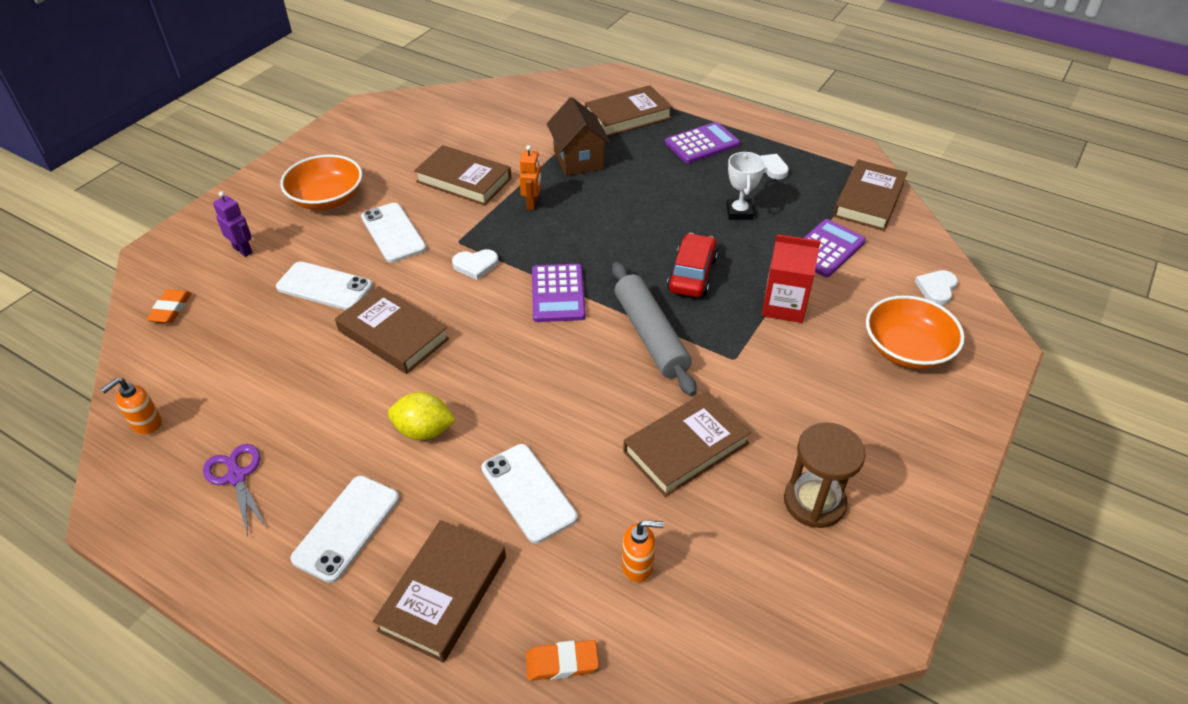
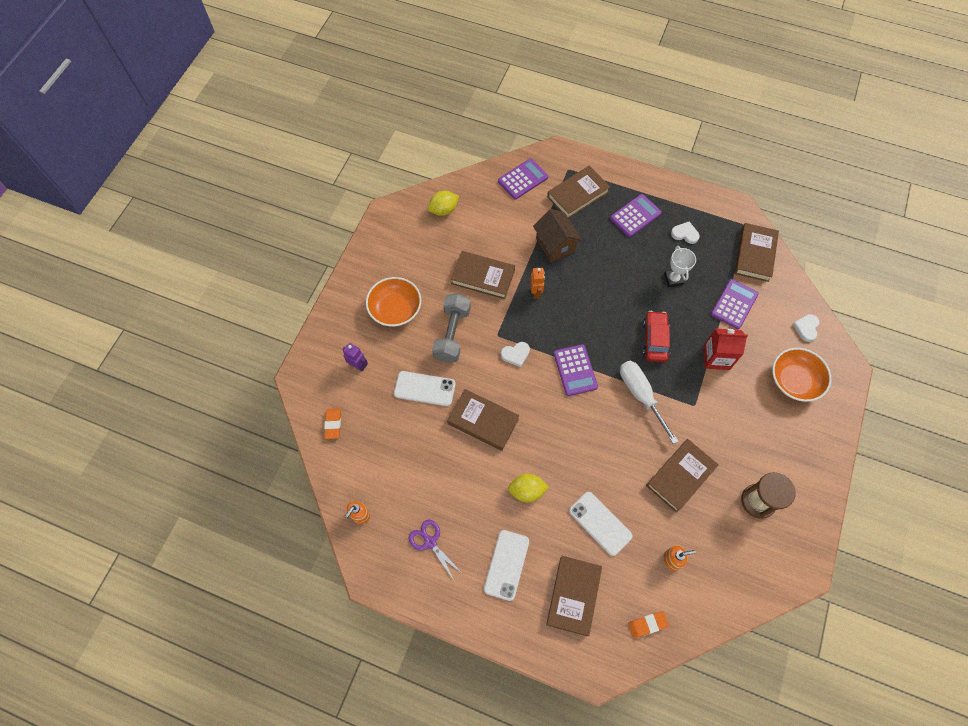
camera: 10 degrees left, 20 degrees up
(393, 233) = (452, 334): white phone -> grey dumbbell
(440, 112) = (443, 210): none -> yellow lemon
(558, 95) = (523, 179): none -> purple calculator
(650, 336) = (641, 395): grey rolling pin -> white screwdriver

